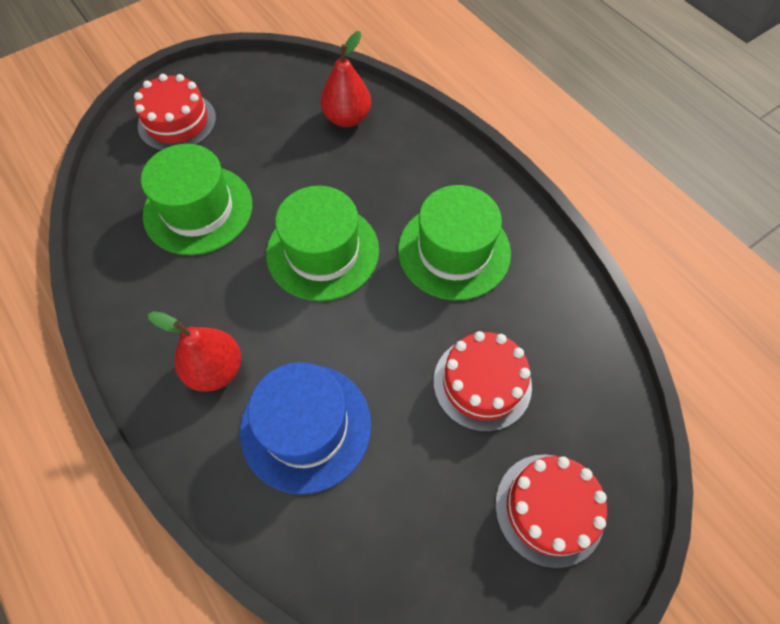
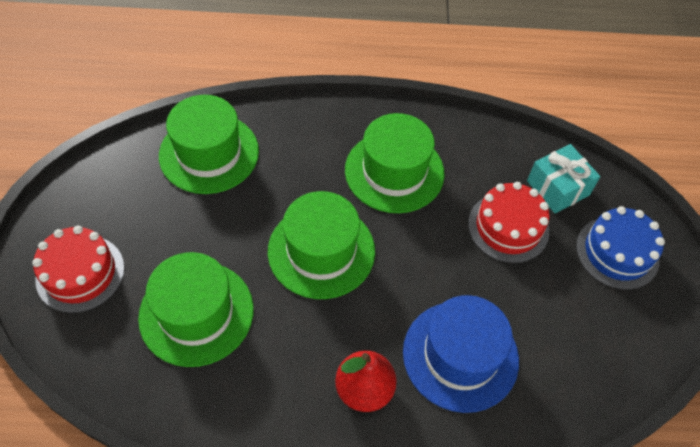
camera: 55 degrees left, 5 degrees down
(347, 118) = (209, 153): red pear -> green hat
(549, 509) = (617, 252): red cake -> blue cake
(574, 401) = (557, 188): none -> turquoise gift

